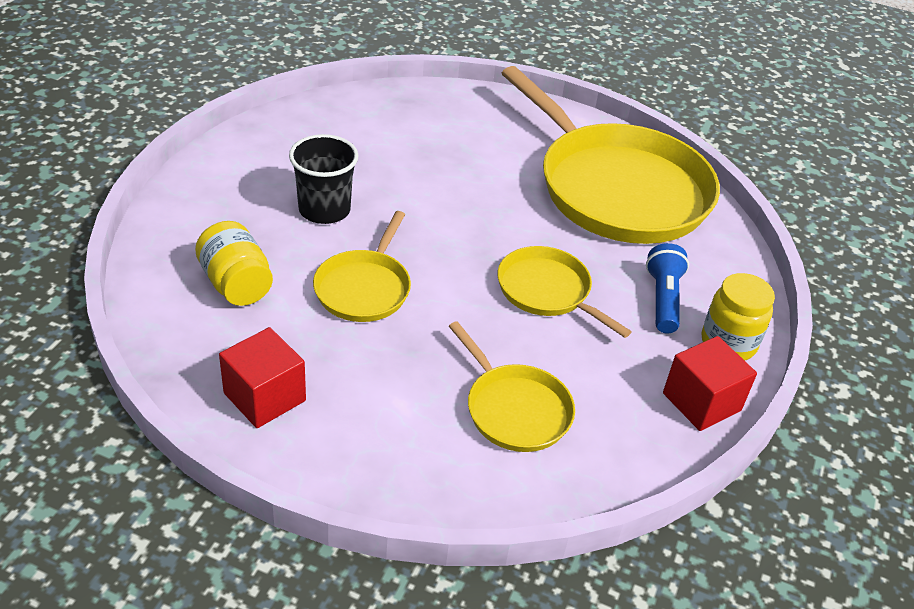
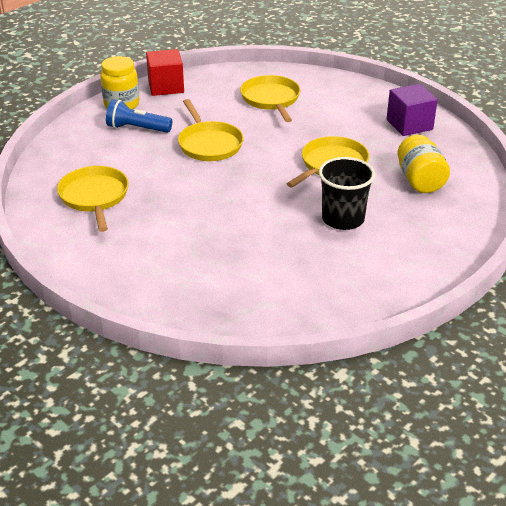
camera: 155 degrees left, 5 degrees down
(264, 397) = (409, 125): red cube -> purple cube
(617, 189) = (94, 197): yellow pan -> yellow pan, size x0.48
(663, 299) = (137, 129): blue flashlight -> blue flashlight turned 75 degrees clockwise

